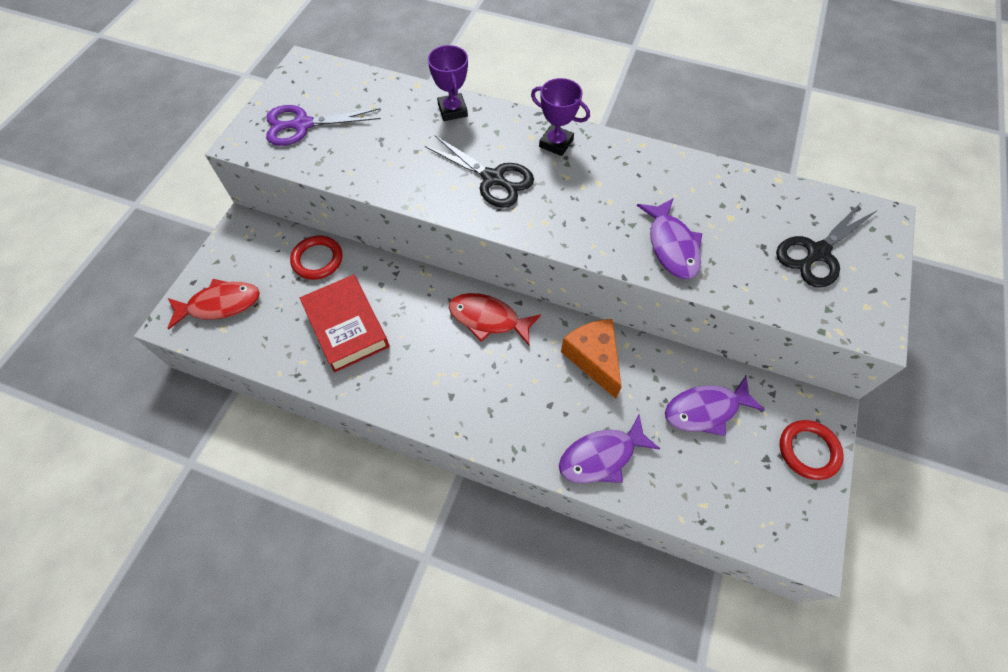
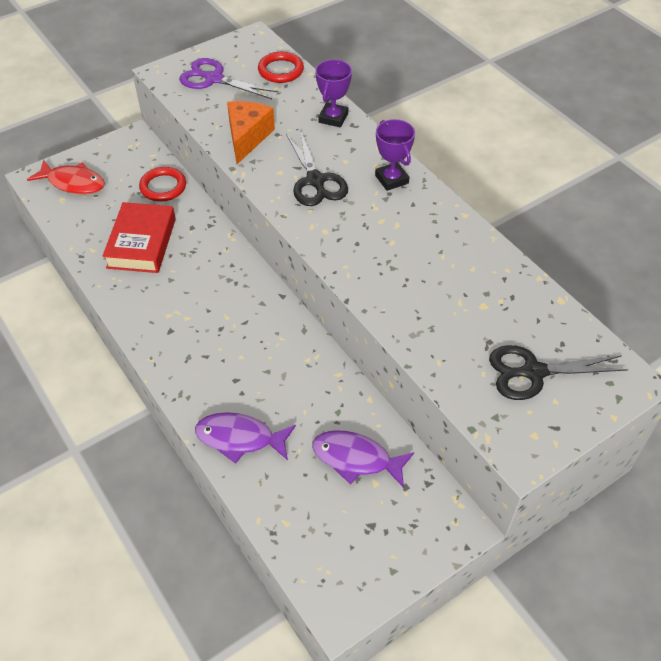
camera: 35 degrees right, 10 degrees down
(488, 319) = (247, 294): red fish -> none
(593, 359) = (301, 368): orange cheese -> orange cheese (247, 137)
(671, 246) = (409, 299): purple fish -> none
(808, 451) = (414, 543): red ring -> red ring (280, 70)

